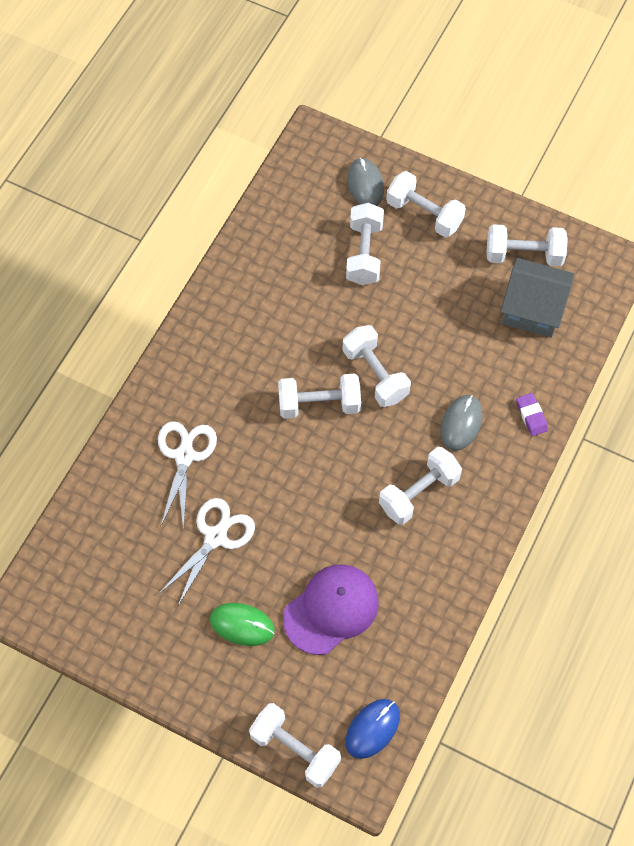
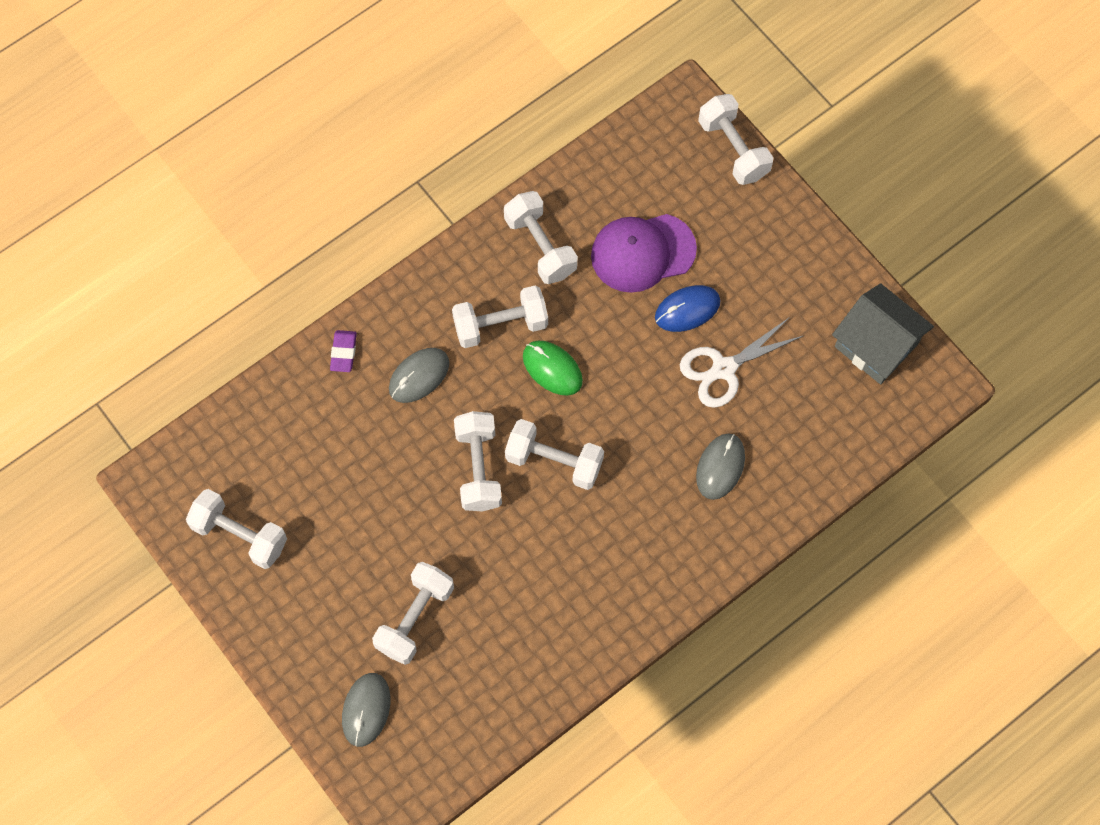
camera: 155 degrees left, 5 degrees up
(184, 456) = (720, 467): white scissors -> grey mouse
(242, 625) = (734, 275): green mouse -> green mouse (552, 369)
(372, 729) = (655, 136): blue mouse -> blue mouse (687, 309)
(424, 214) = (320, 638): white dumbbell -> white dumbbell (540, 246)
(532, 309) = (270, 467): grey house -> grey house (876, 345)

